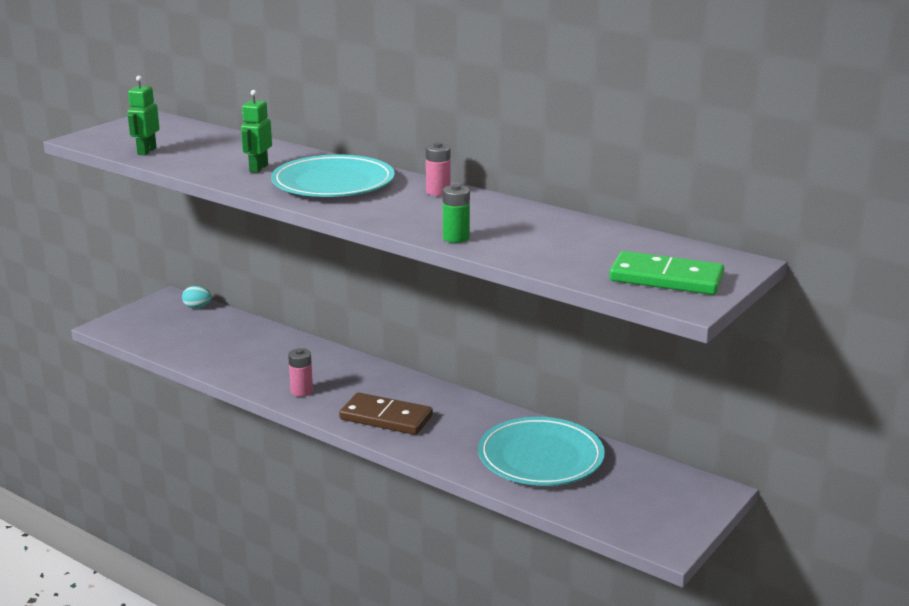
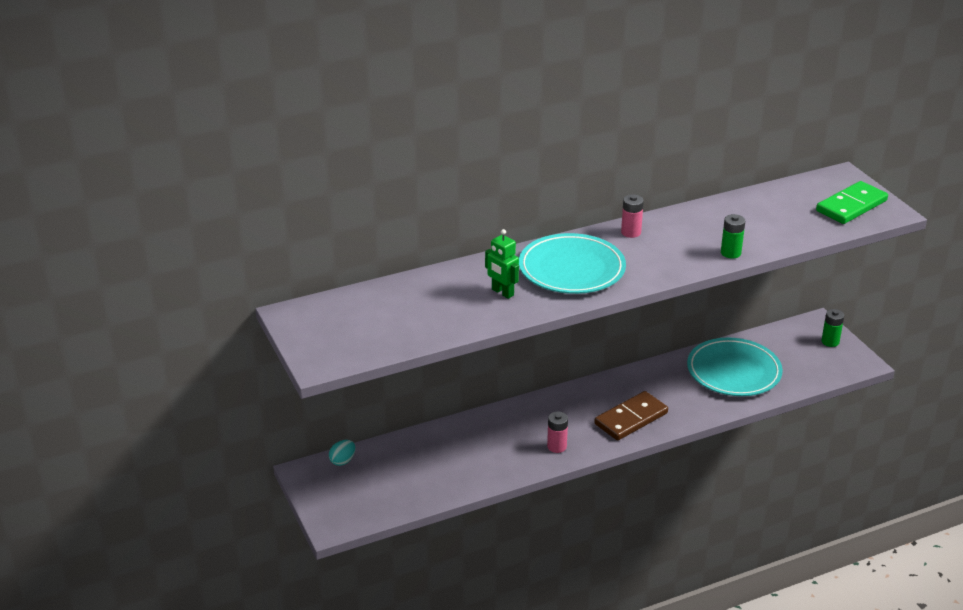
camera: 60 degrees left, 10 degrees up
(146, 151) = (398, 336): green robot -> none
(685, 509) = (830, 341): none -> green battery

